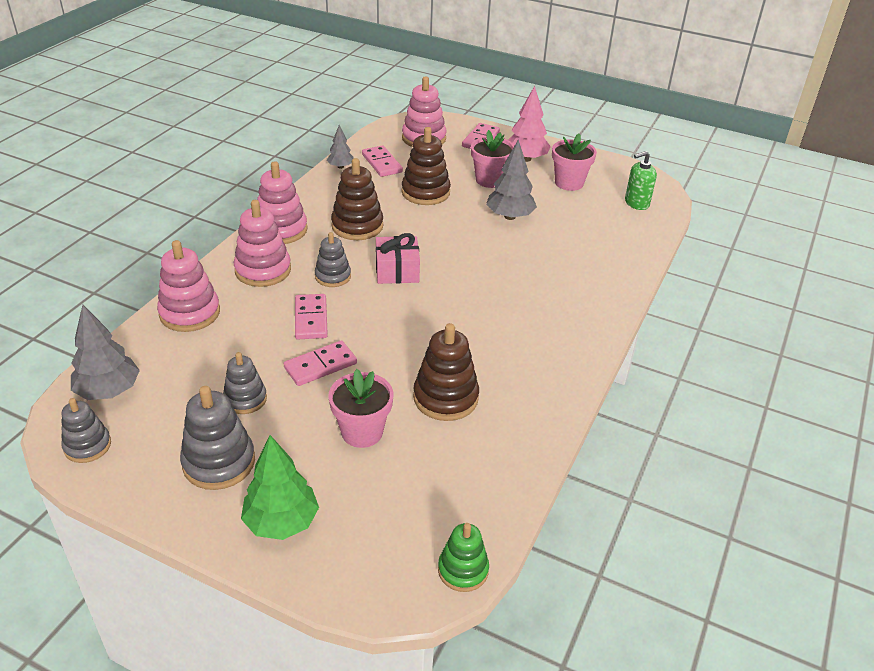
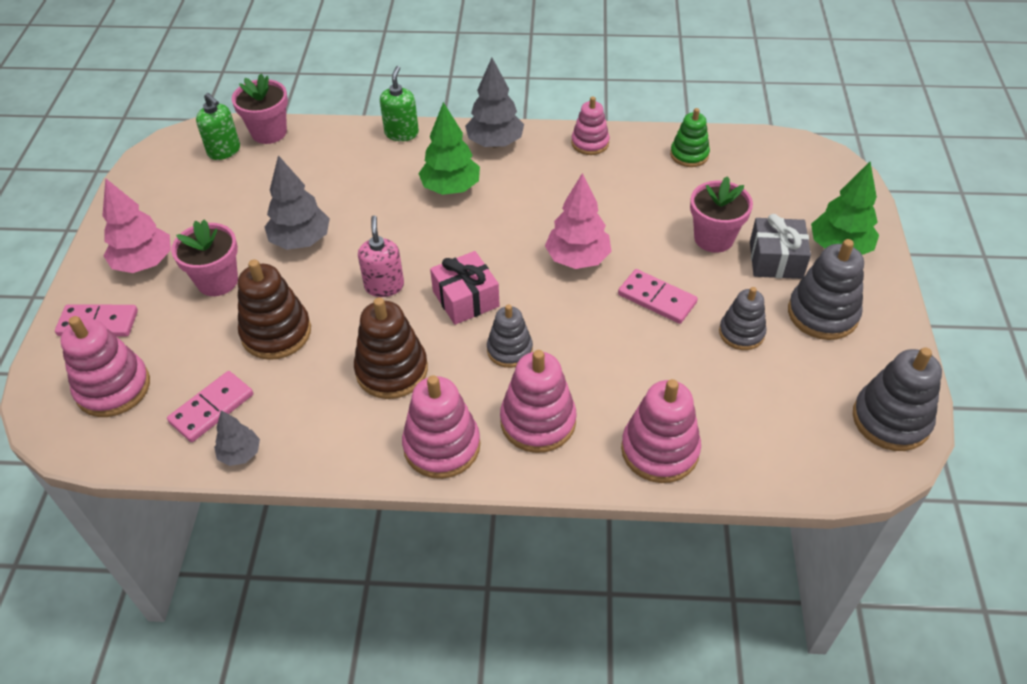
camera: 110 degrees left, 10 degrees up
(87, 446) = (891, 419): grey stacking toy -> grey stacking toy, size x1.56
(109, 391) = (821, 449): grey tree -> grey tree (495, 143)
(304, 463) = (776, 260): none -> grey gift
(311, 319) = (595, 336): pink domino -> none
(397, 338) = (577, 259): none -> pink tree
(437, 240) = (384, 286): none -> pink soap dispenser
(445, 398) = (633, 202): brown stacking toy -> none
(463, 570) = (789, 144): green stacking toy -> green stacking toy (689, 155)
(530, 297) = (451, 188): none -> green tree
(550, 400) = (590, 143): none -> pink stacking toy
(569, 183) = (197, 211): pink flower pot -> pink flower pot (269, 132)
(621, 289) = (401, 133): none -> green soap dispenser

